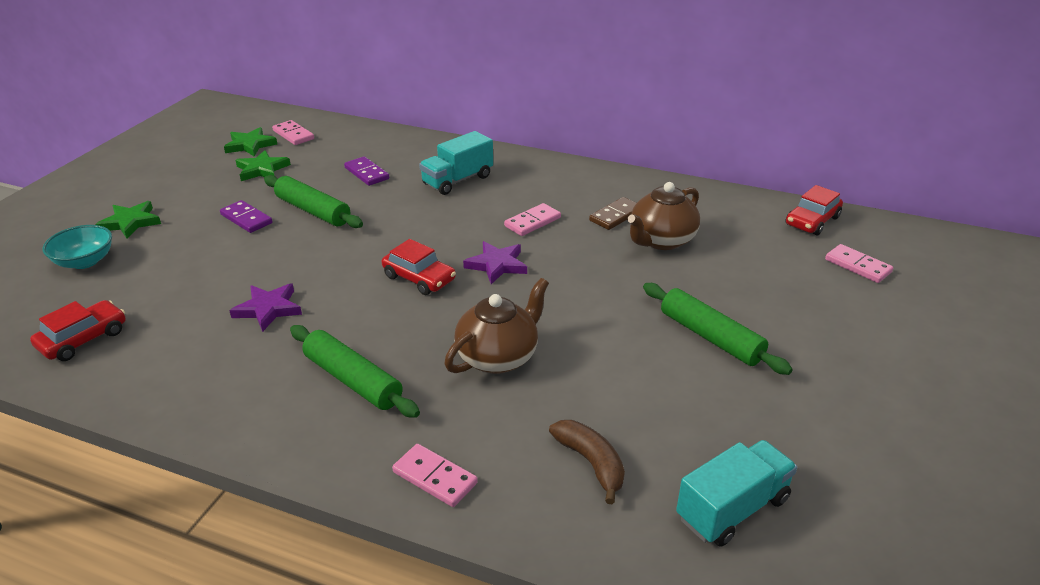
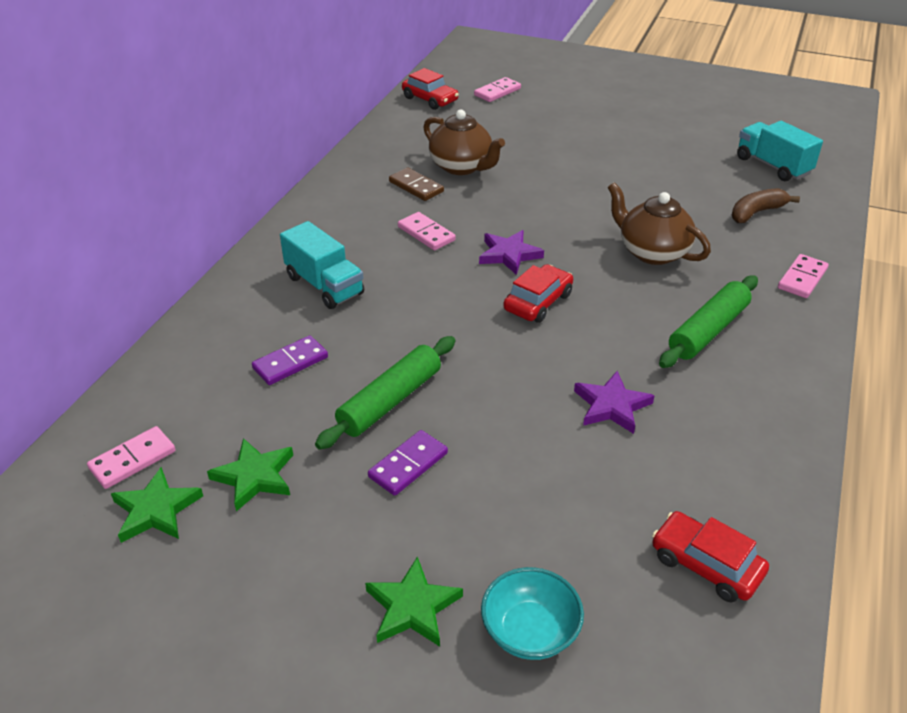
camera: 90 degrees left, 5 degrees up
(710, 337) = (601, 157): green rolling pin -> none

